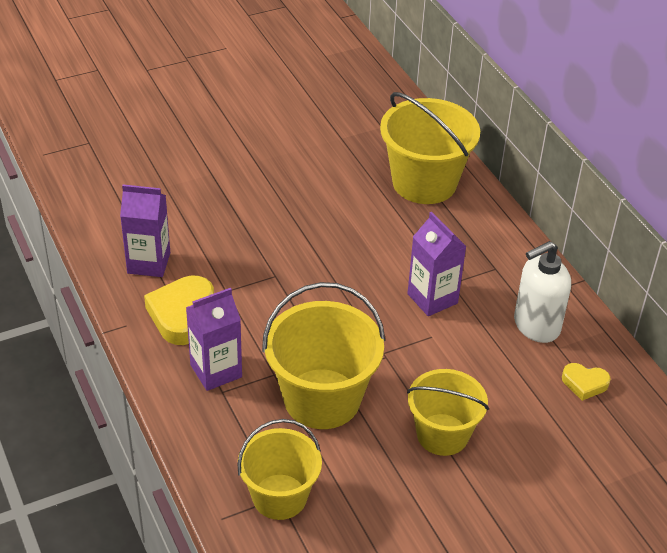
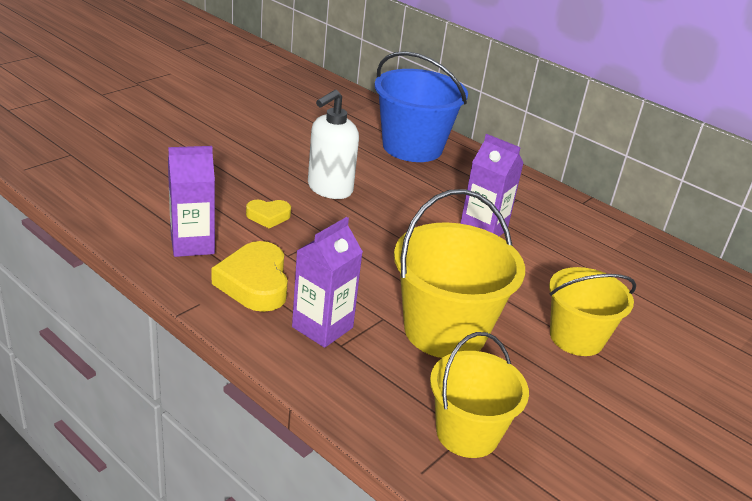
camera: 25 degrees left, 10 degrees down
(424, 182) = (412, 147): yellow bucket -> blue bucket
(536, 326) = (583, 235): white soap dispenser -> white soap dispenser (329, 189)
(584, 383) = (656, 271): yellow heart -> yellow heart (268, 216)

